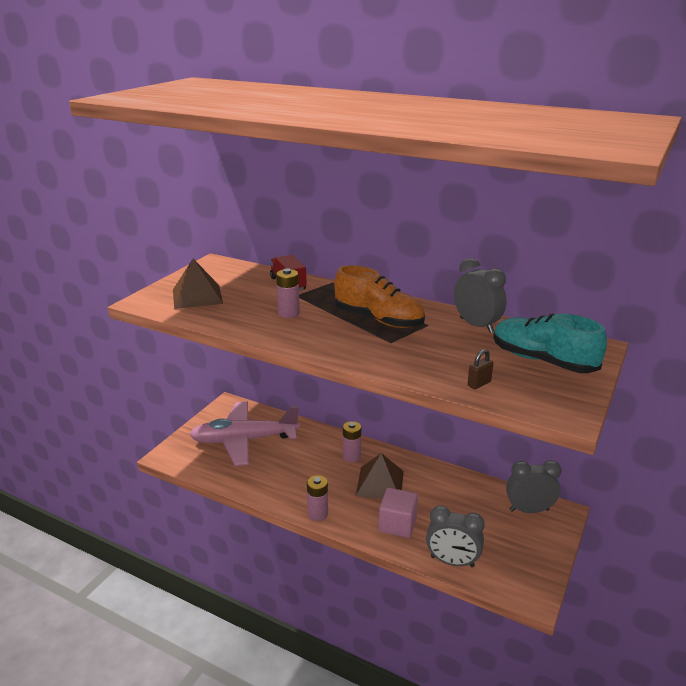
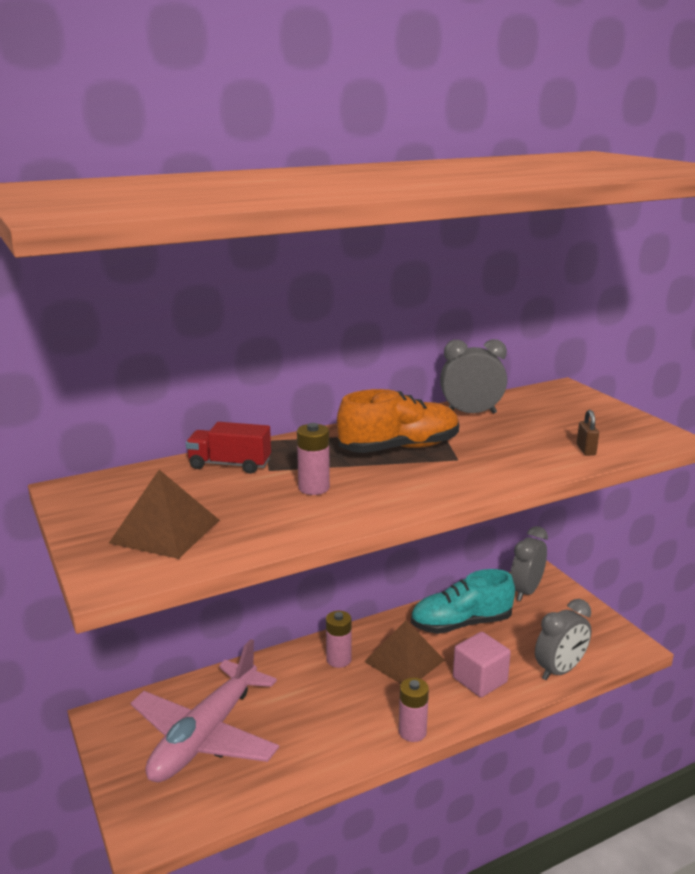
camera: 55 degrees left, 5 degrees down
(542, 361) = (569, 413): turquoise shoe -> turquoise shoe (461, 624)

